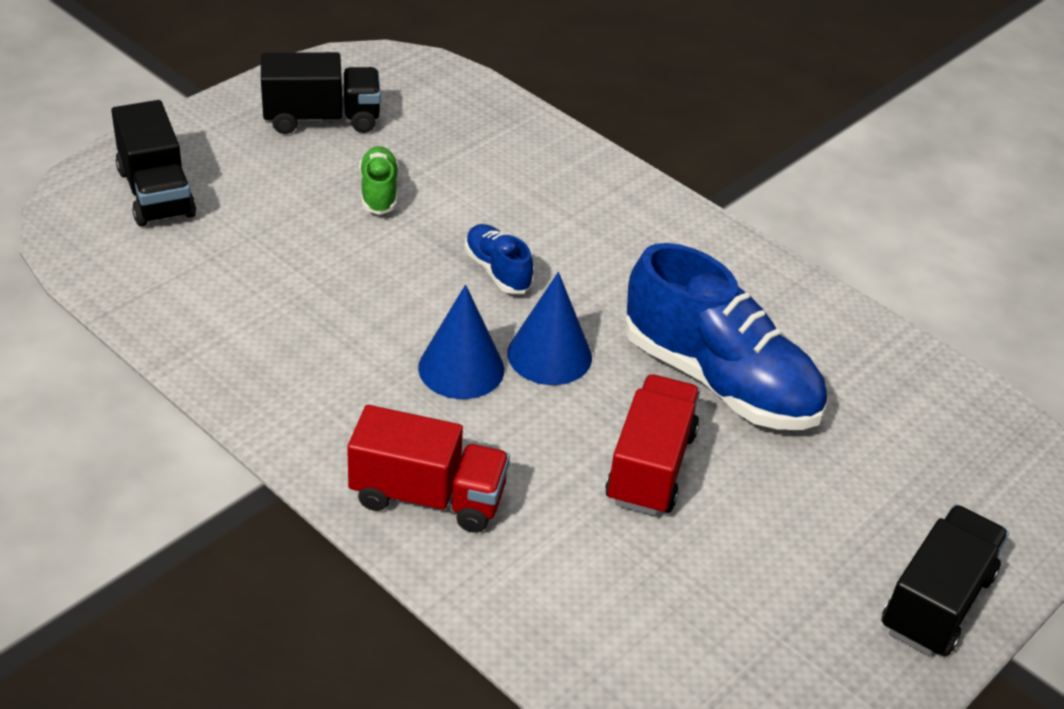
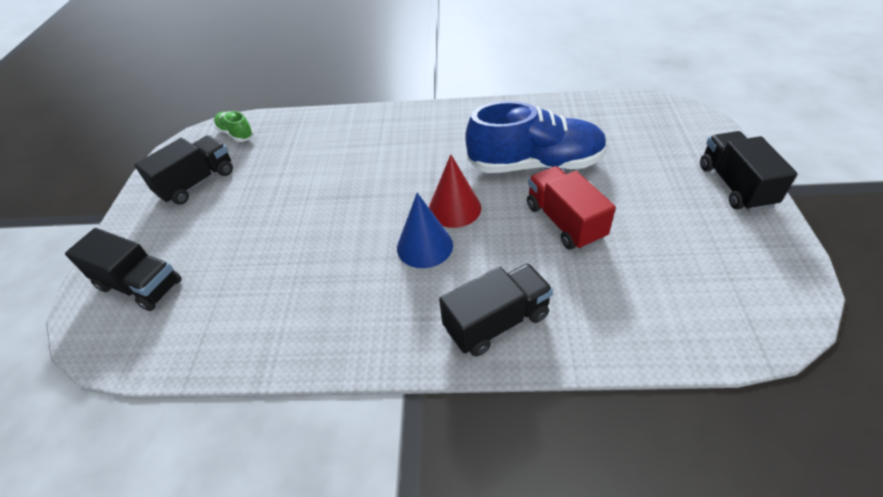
camera: 35 degrees left, 5 degrees up
(379, 192) = (273, 196): green shoe -> green shoe (236, 134)
(428, 497) = (496, 322): red truck -> black truck
(497, 271) = (379, 189): blue shoe -> none
(549, 355) = (454, 208): blue cone -> red cone

